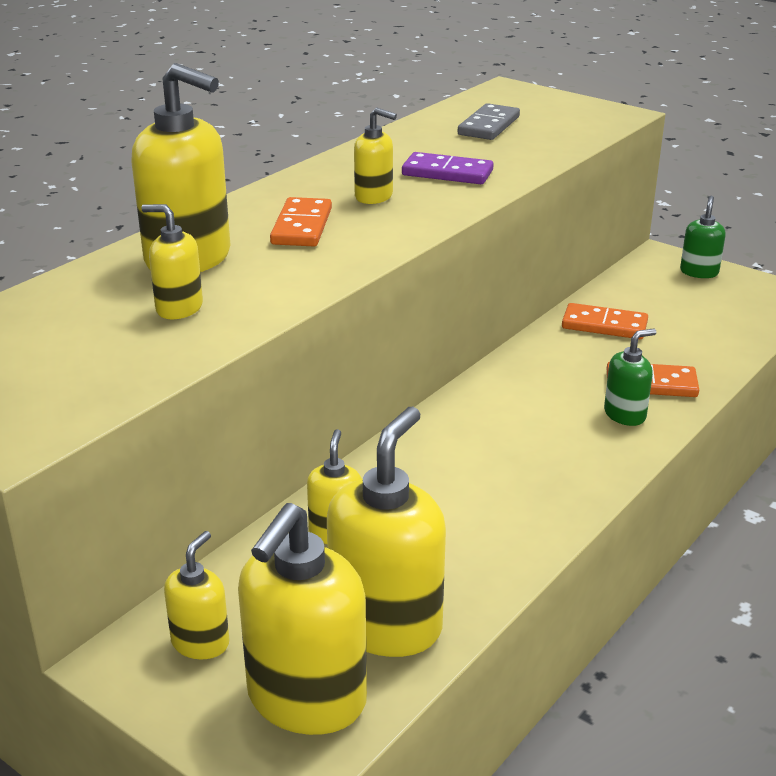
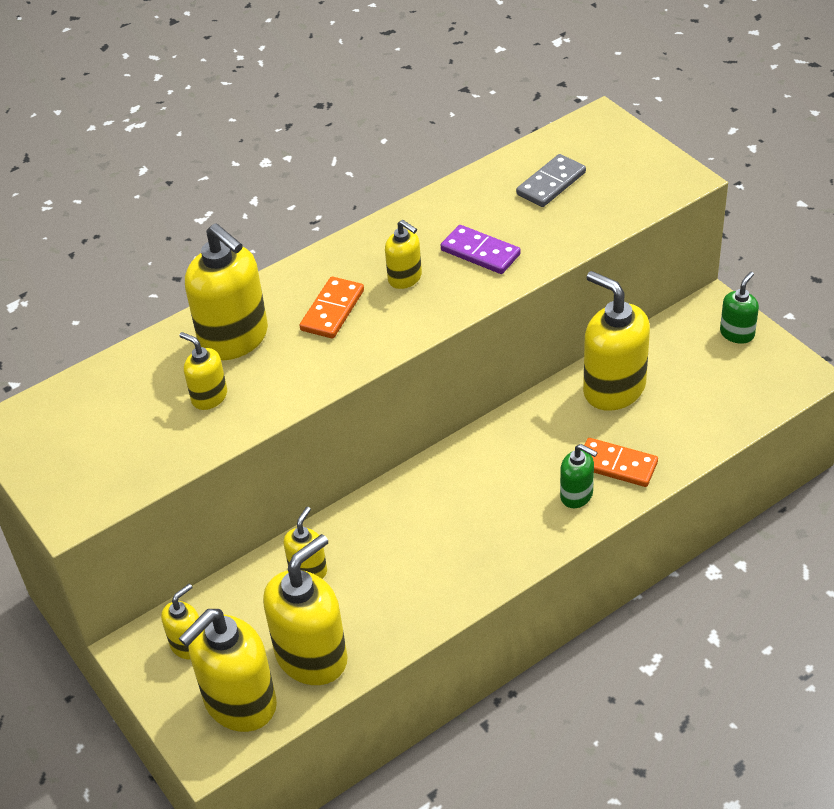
camera: 20 degrees right, 15 degrees up
(604, 325) = (613, 389): orange domino -> yellow soap dispenser
(625, 414) = (577, 495): green soap dispenser -> green soap dispenser turned 45 degrees clockwise

